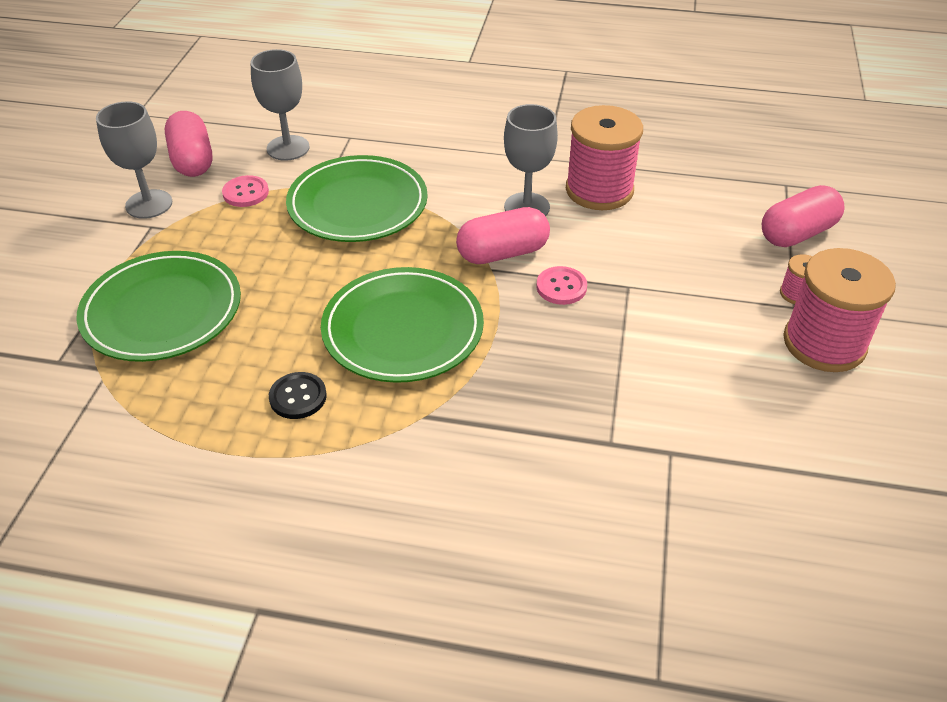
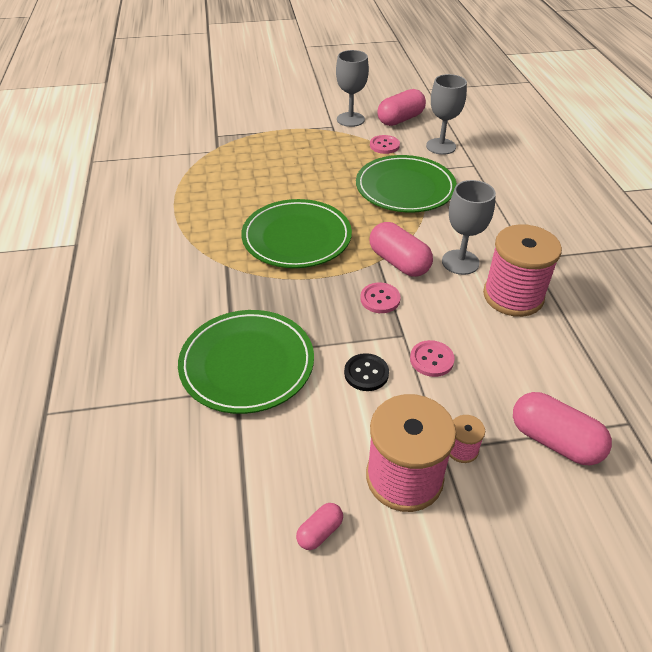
camera: 70 degrees right, 0 degrees up
(162, 311) = (267, 152): green plate -> green plate (247, 364)
(298, 397) = (222, 215): black button -> black button (366, 373)
(672, 277) = (431, 359): none -> pink button
(882, 423) = (320, 532): none -> pink capsule

